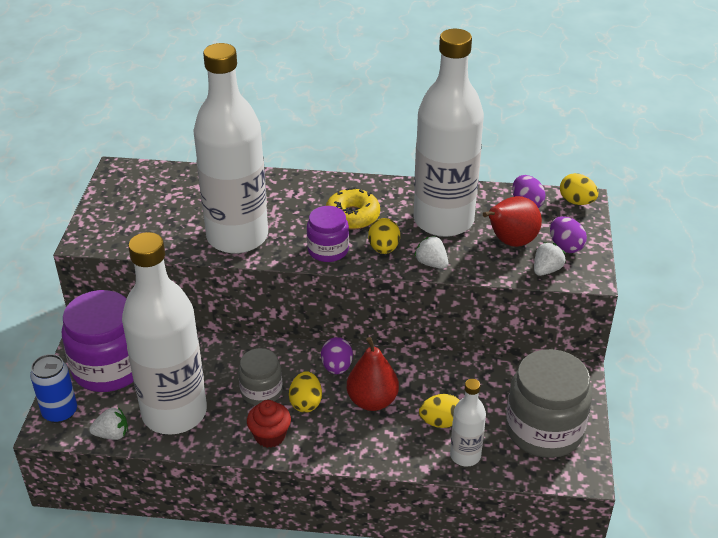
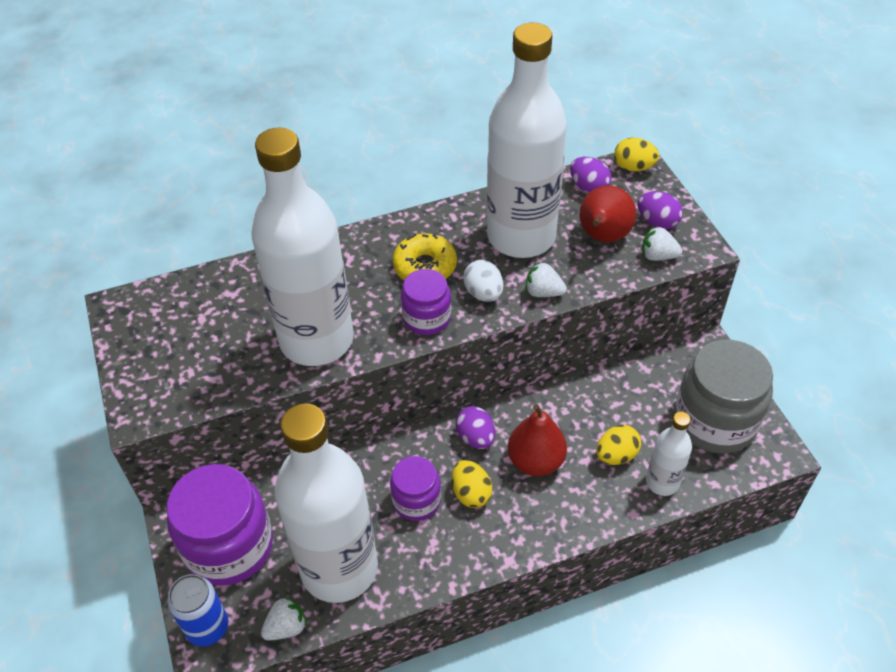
camera: 25 degrees left, 10 degrees up
(261, 391) = (416, 500): grey jar -> purple jar
(270, 436) = (459, 549): red cupcake -> none
(384, 248) = (483, 293): yellow egg -> white egg
(546, 270) = (658, 256): white strawberry -> white strawberry turned 90 degrees counterclockwise

